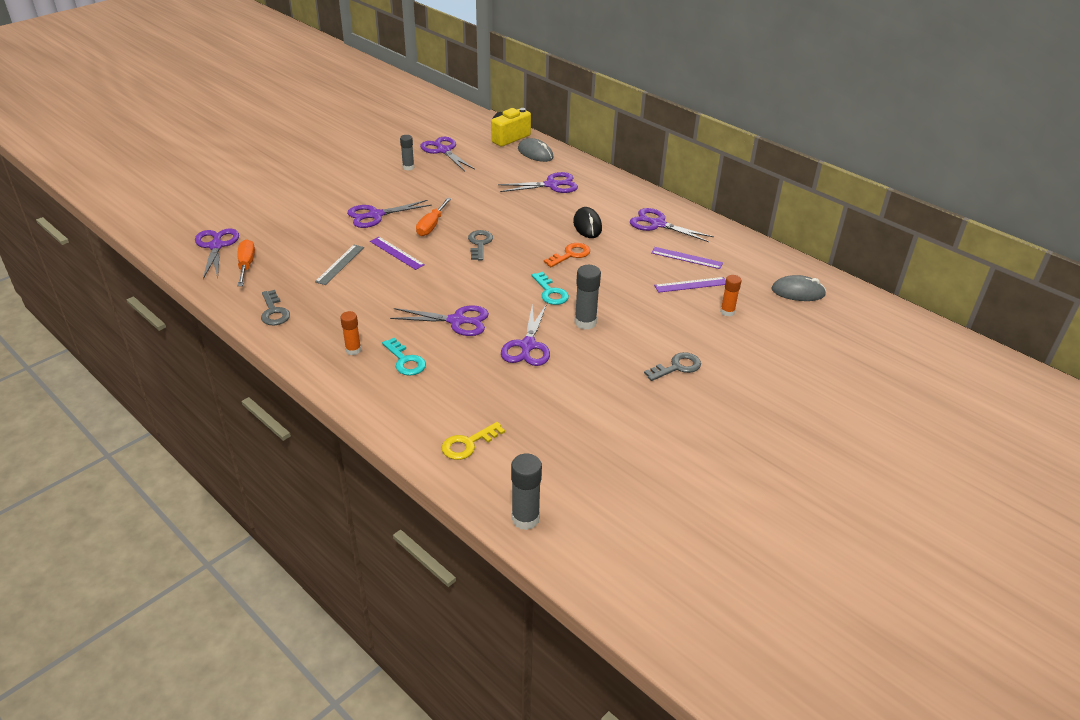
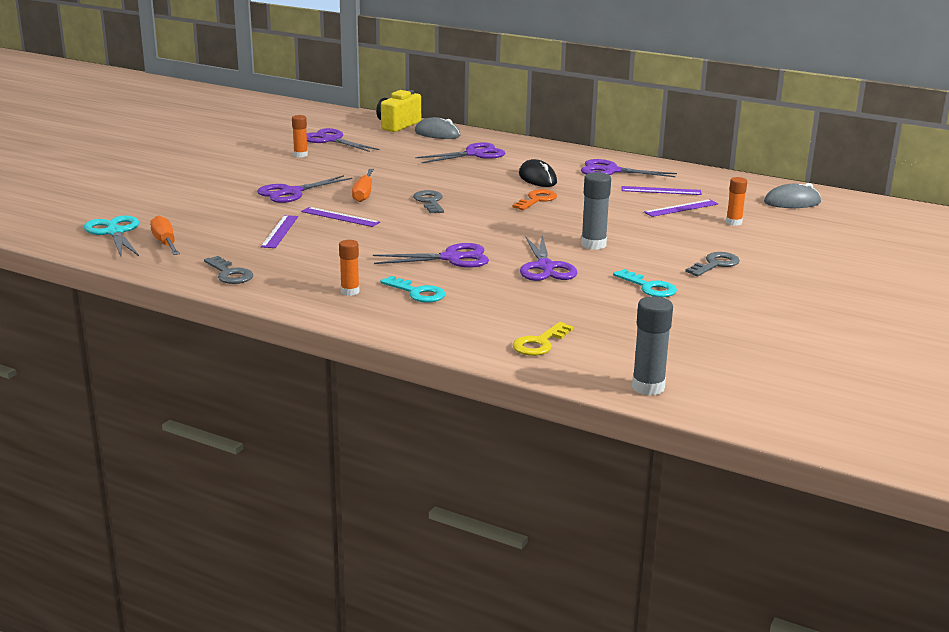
camera: 15 degrees left, 15 degrees down
(216, 246) = (115, 232): purple scissors -> turquoise scissors
(340, 264) = (280, 231): grey ruler -> purple ruler
(408, 167) = (300, 155): grey glue stick -> orange glue stick
(550, 292) = (538, 228): turquoise key -> turquoise key (649, 287)

